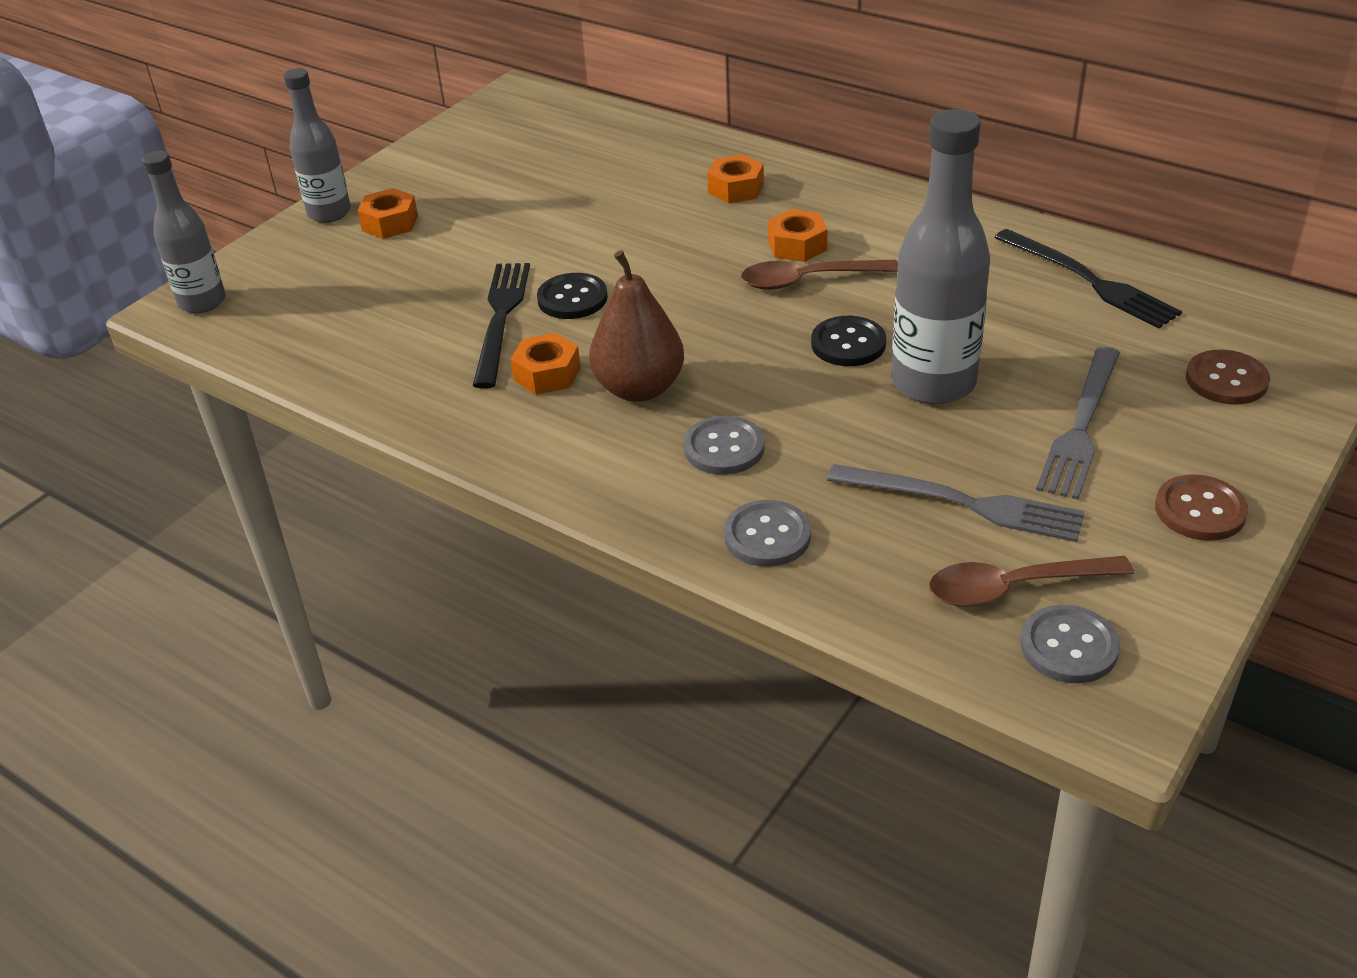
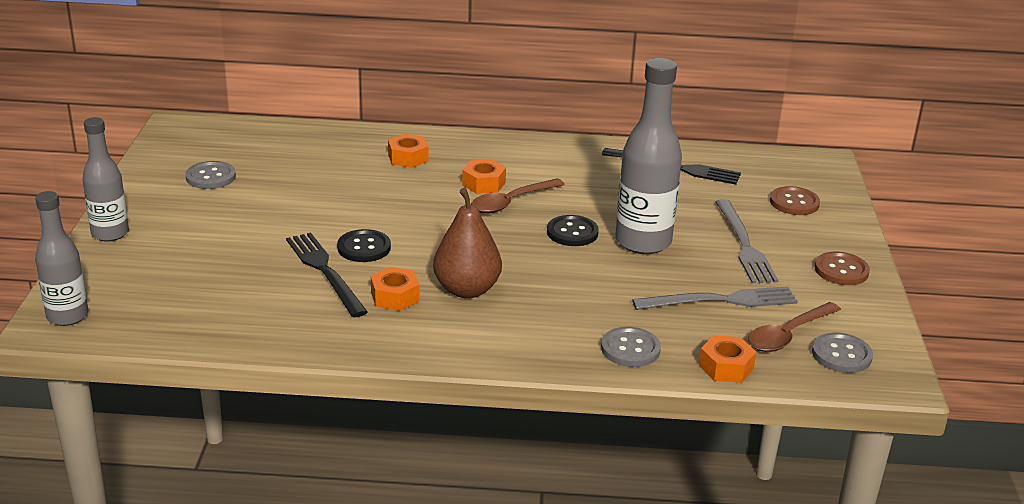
camera: 35 degrees left, 10 degrees down
(390, 223) = (169, 230): orange nut -> orange nut (726, 367)
(724, 448) = (556, 309): grey button -> grey button (211, 177)

